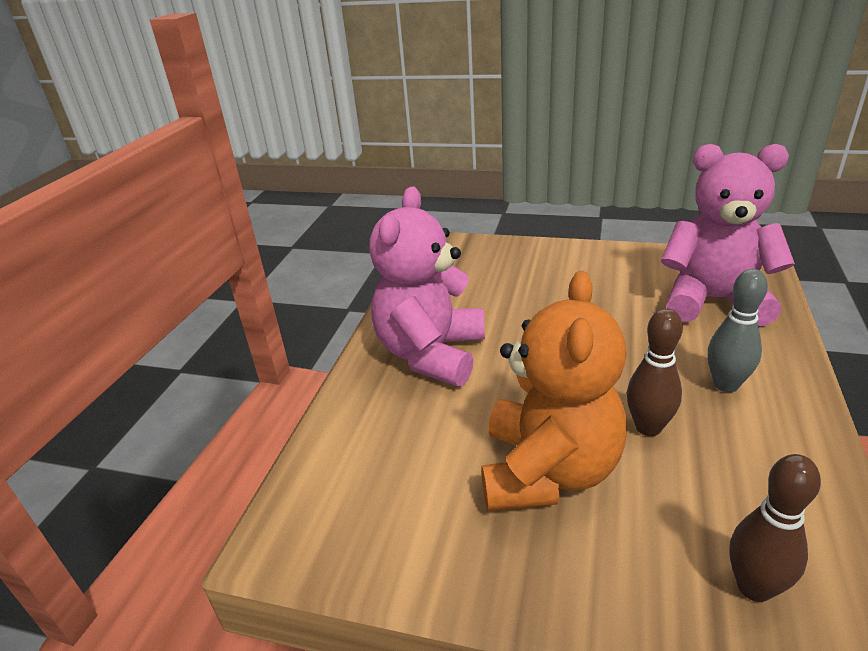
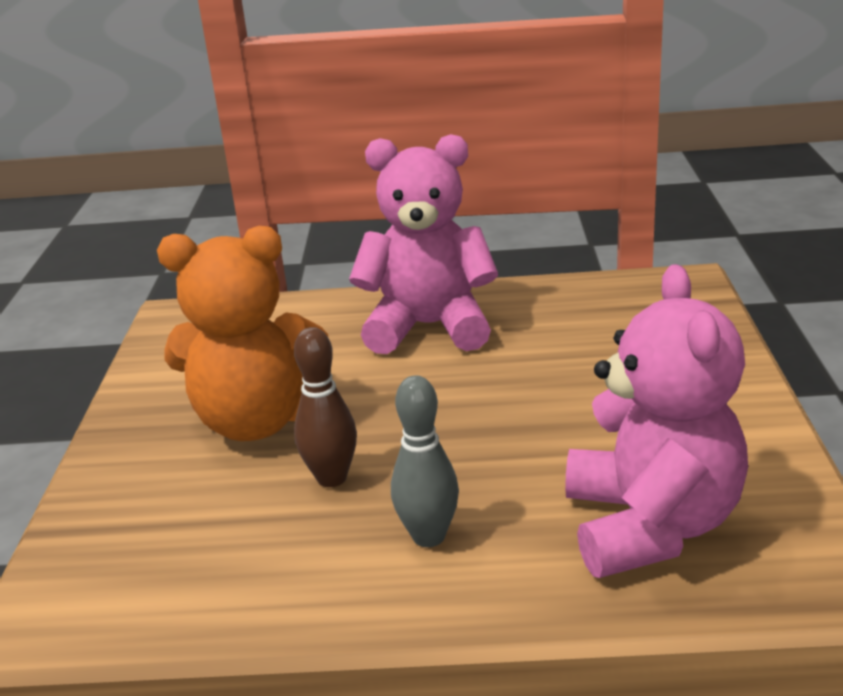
camera: 75 degrees right, 5 degrees down
(754, 587) = (114, 550): brown bowling pin -> none

